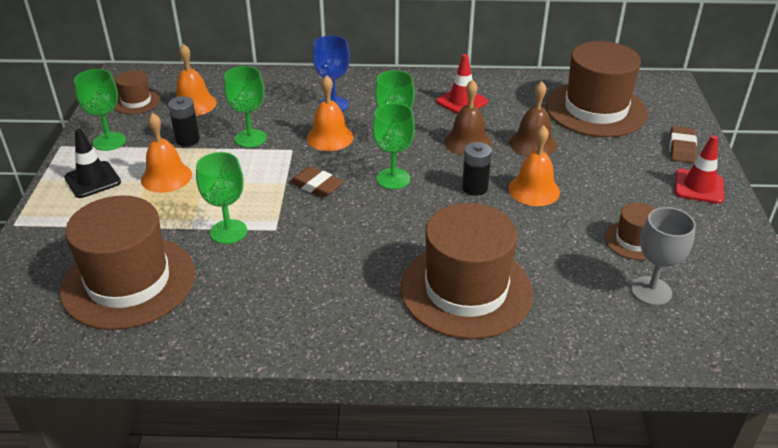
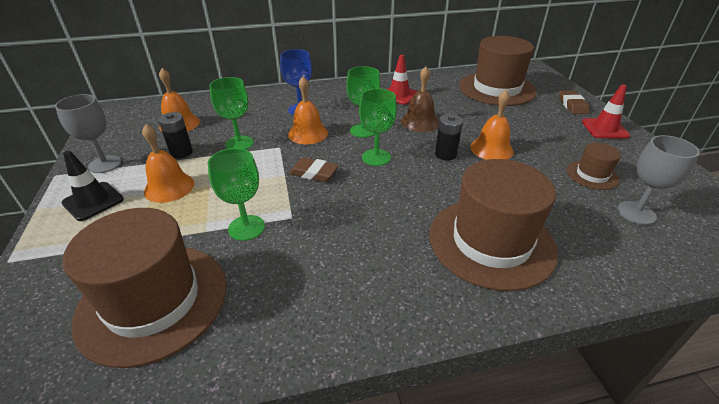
camera: 15 degrees left, 0 degrees up
(109, 141) = (105, 164): green goblet -> grey goblet
(136, 102) = (125, 128): brown hat -> none
(533, 143) = (468, 116): brown bell -> none

